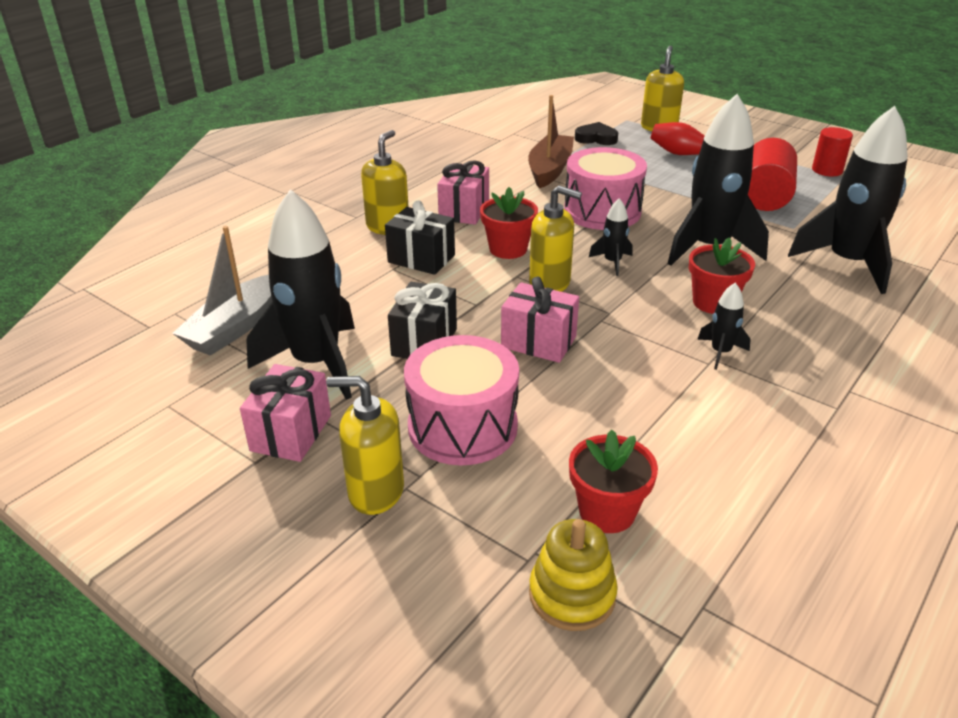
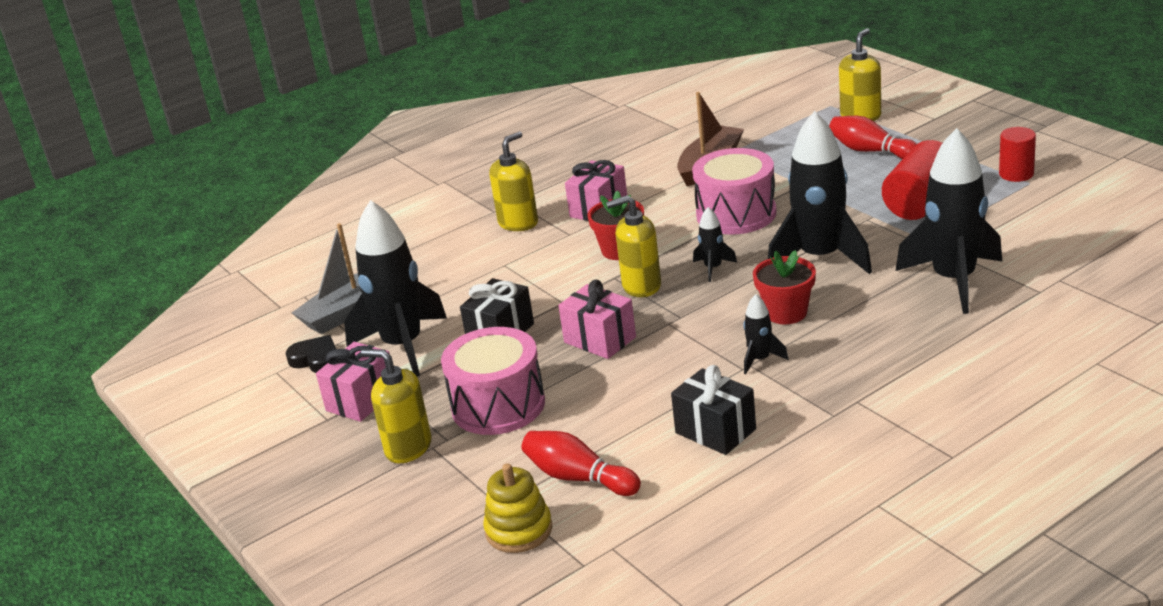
camera: 20 degrees right, 5 degrees down
(421, 259) = (534, 256): black gift -> black gift (715, 431)
(550, 283) = (641, 286): yellow soap dispenser -> yellow soap dispenser turned 135 degrees clockwise
(596, 138) = (781, 128): black heart -> black heart (316, 359)
(607, 512) = (578, 478): red flower pot -> red bowling pin

